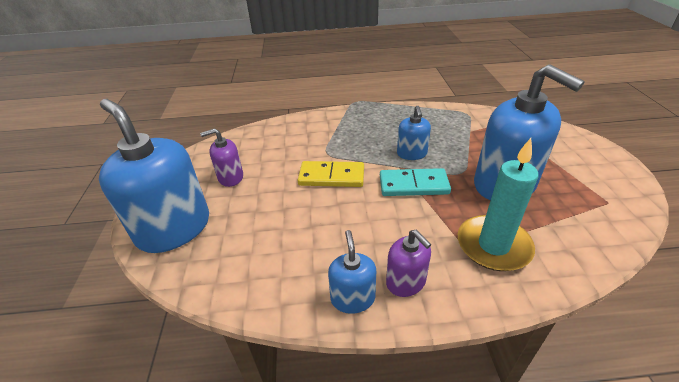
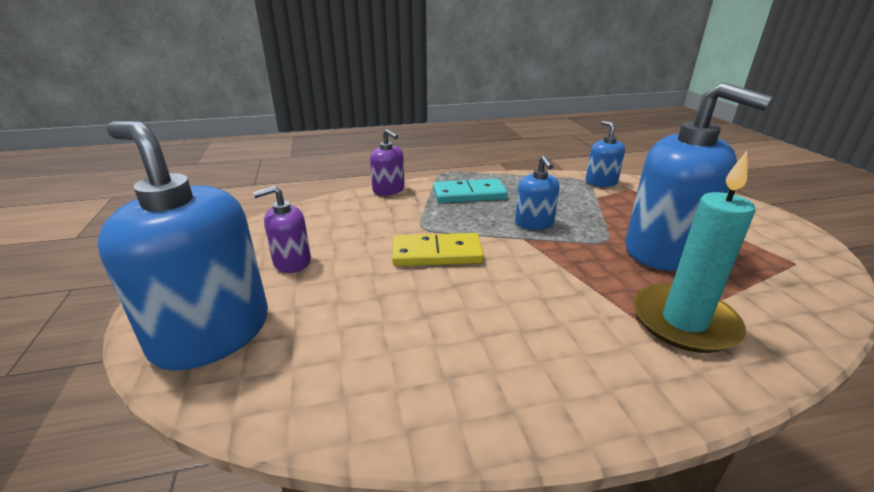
camera: 10 degrees left, 10 degrees down
(352, 298) = (516, 409): blue soap dispenser -> blue soap dispenser (601, 182)
(406, 282) = (586, 378): purple soap dispenser -> purple soap dispenser (388, 190)
(413, 185) = (550, 257): turquoise domino -> turquoise domino (469, 194)

